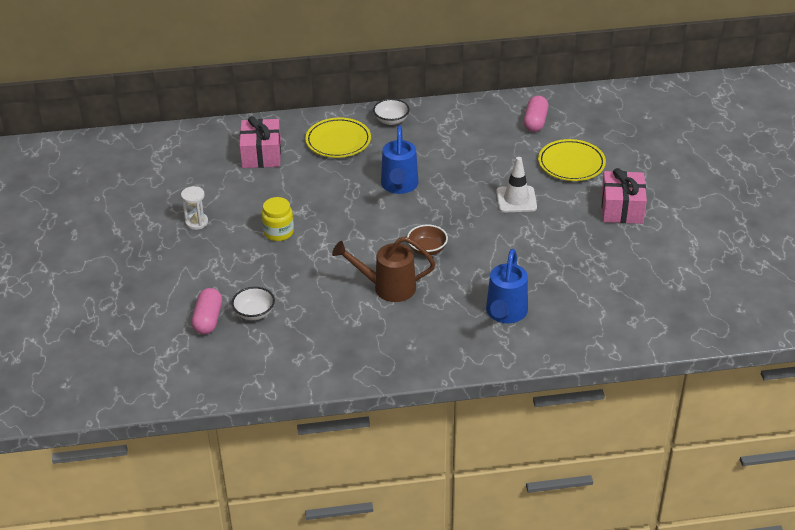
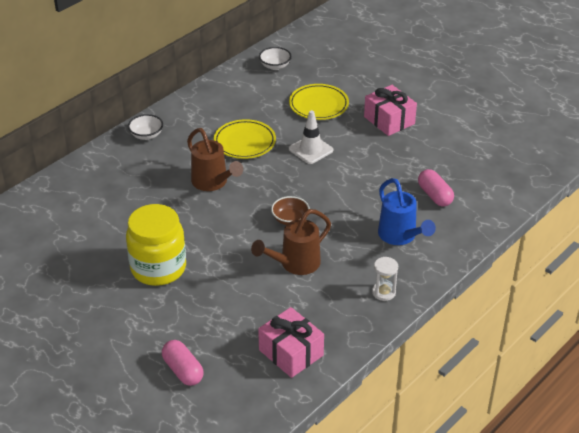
camera: 40 degrees left, 0 degrees up
(196, 222) = (77, 297): white hourglass -> white hourglass (383, 292)
(254, 313) = (215, 343): white bowl -> white bowl (275, 66)
(261, 154) = (68, 213): pink gift -> pink gift (291, 353)
(278, 232) = (158, 268): yellow jar -> yellow jar, size x1.84
(338, 141) = (122, 171): yellow plate -> yellow plate (244, 142)
(399, 186) = (213, 183): blue watering can -> brown watering can
(535, 122) = (258, 86): pink capsule -> pink capsule (434, 195)

